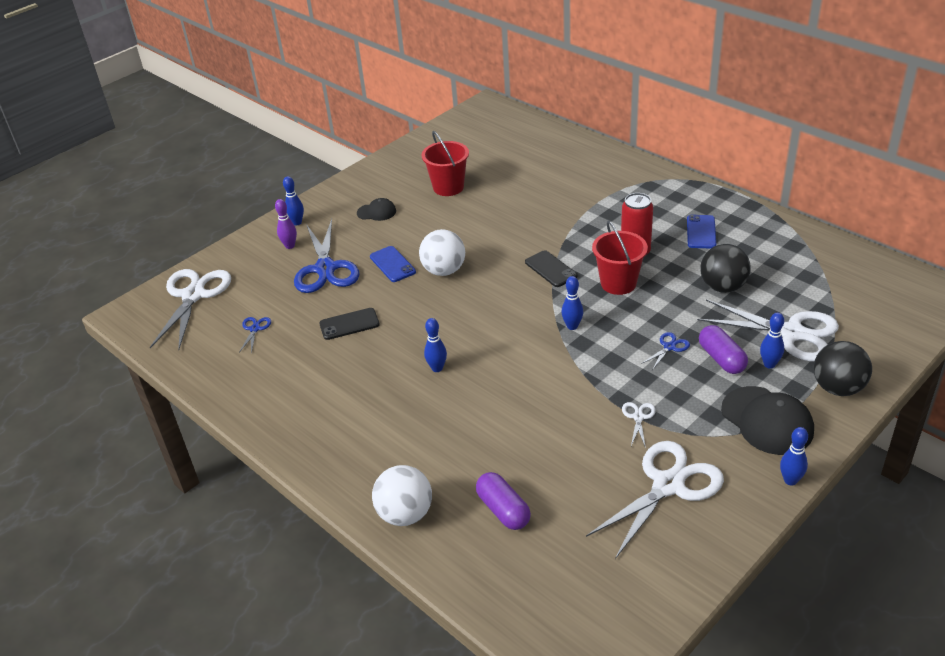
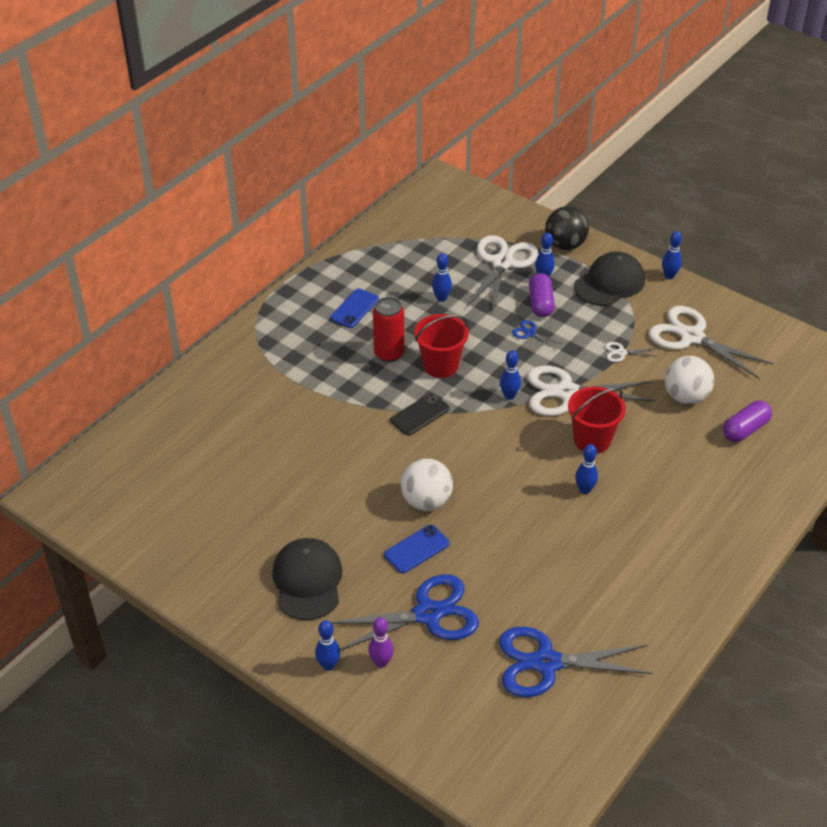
camera: 100 degrees left, 5 degrees up
(193, 295) = (490, 749): white scissors -> white scissors (567, 393)
(255, 329) = (546, 663): blue scissors -> blue scissors, size x2.35
(349, 324) = (527, 573): black phone -> none
(376, 212) = (307, 581): black cap -> black cap, size x1.86
(405, 514) = (769, 491): white ball -> white ball (685, 397)
(448, 187) = (256, 515): red bucket -> red bucket (592, 440)
(701, 232) = (354, 308): blue phone -> blue phone turned 60 degrees counterclockwise
(721, 359) = (540, 303): purple capsule -> purple capsule turned 60 degrees counterclockwise
(723, 287) = (441, 298): black ball -> blue bowling pin

